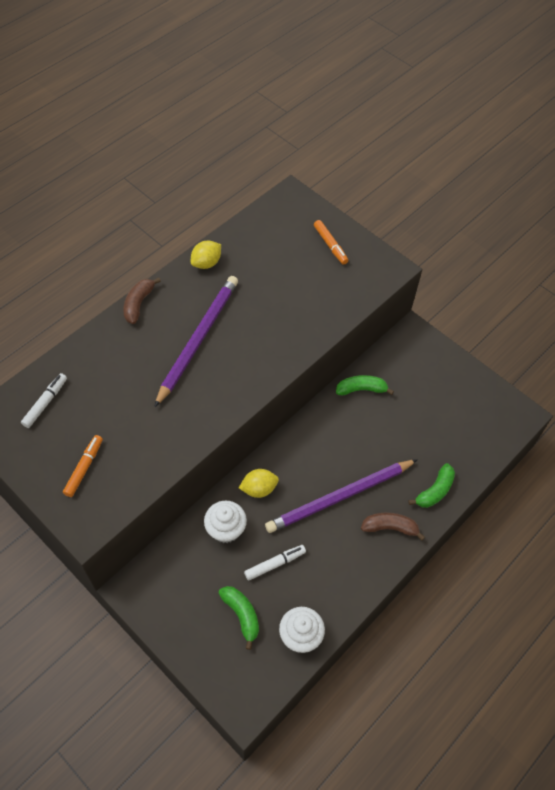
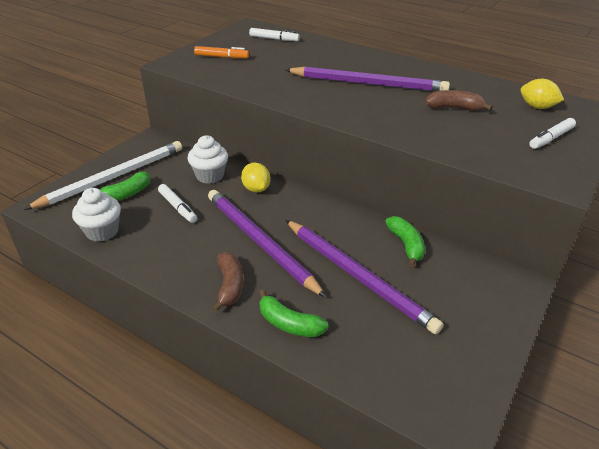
camera: 80 degrees right, 20 degrees down
(138, 304) = (388, 57): brown banana -> brown banana (454, 108)
(205, 630) = (113, 177): none -> white pencil
(206, 263) = (458, 78): yellow lemon -> yellow lemon (537, 107)
(330, 245) = (551, 138): orange marker -> white marker
(391, 433) = (357, 275): none -> purple pencil

